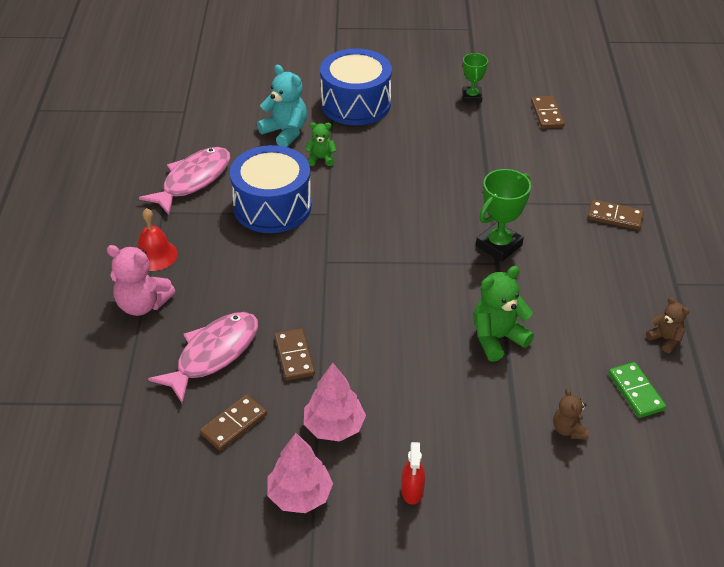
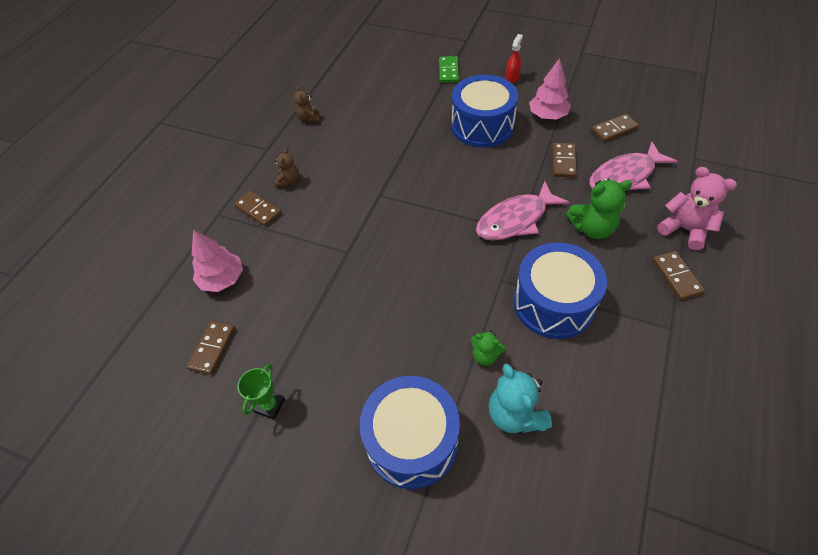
camera: 155 degrees left, 10 degrees up
(155, 255) = (676, 277): red bell -> brown domino
(193, 180) = (636, 365): pink fish -> pink fish (515, 220)
(300, 495) = (578, 88): pink tree -> pink tree (222, 279)
(420, 385) = (482, 126): none -> blue drum
(497, 338) = (415, 142): green teddy bear -> green teddy bear (592, 228)
(499, 245) = (368, 208): green trophy -> none
(568, 430) = (407, 86): brown teddy bear -> brown teddy bear (288, 181)
(636, 391) = (353, 96): green domino -> green domino (448, 71)

